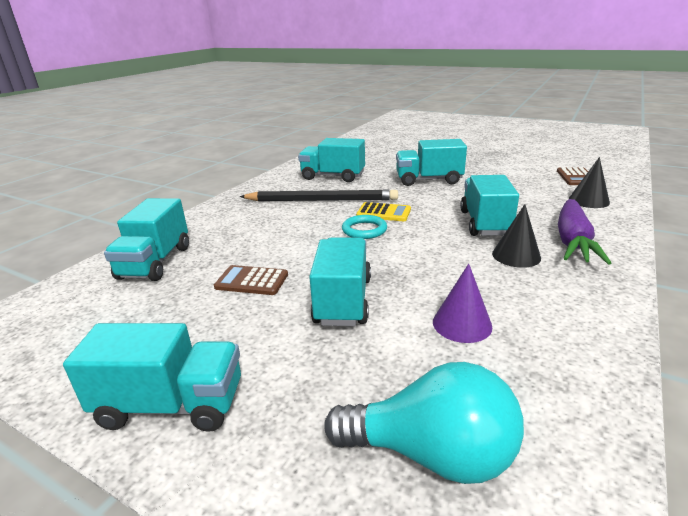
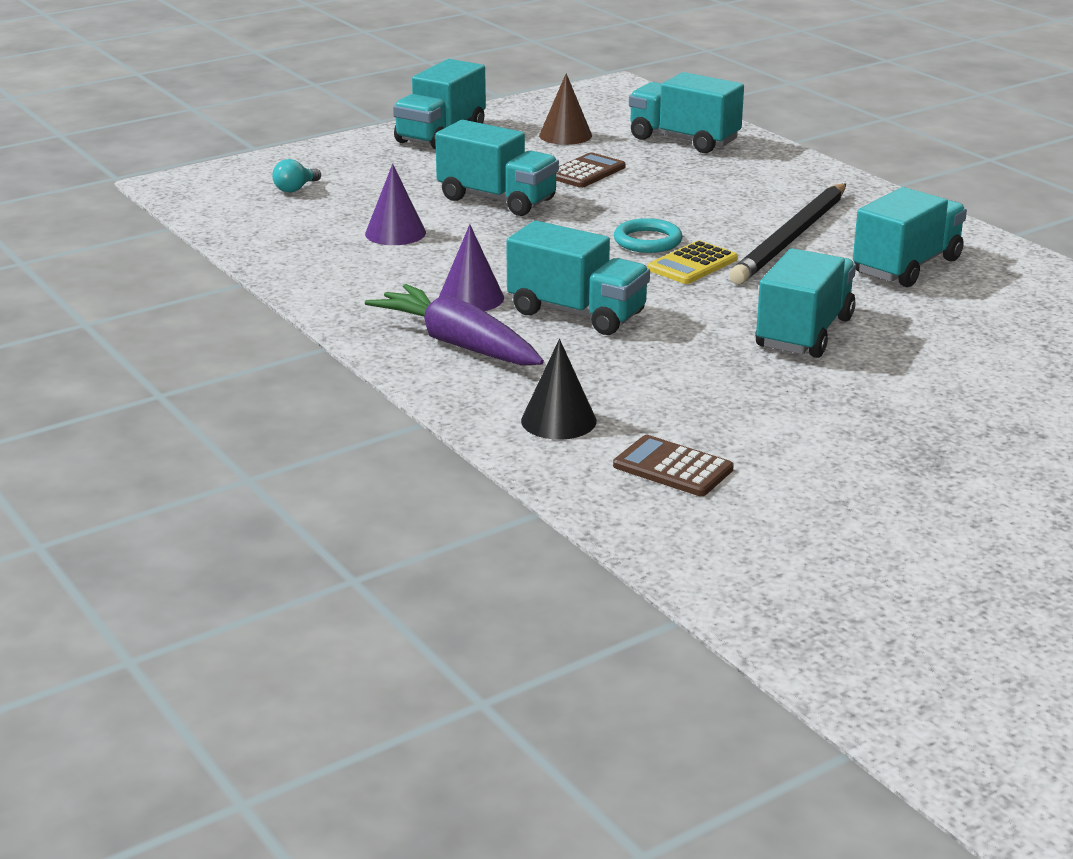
camera: 115 degrees right, 0 degrees up
(155, 317) = (565, 135): none -> brown cone
(432, 454) = (295, 189): turquoise light bulb -> turquoise light bulb, size x0.44
(516, 255) = (471, 298): black cone -> purple cone

